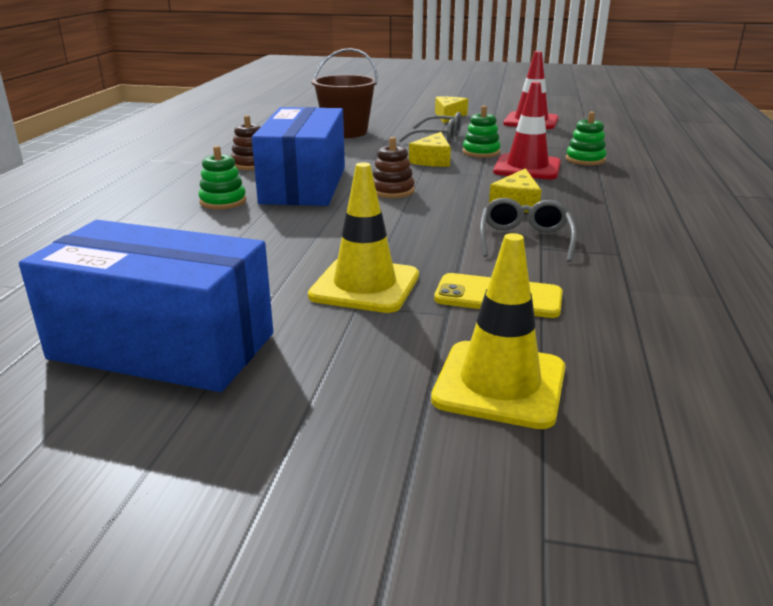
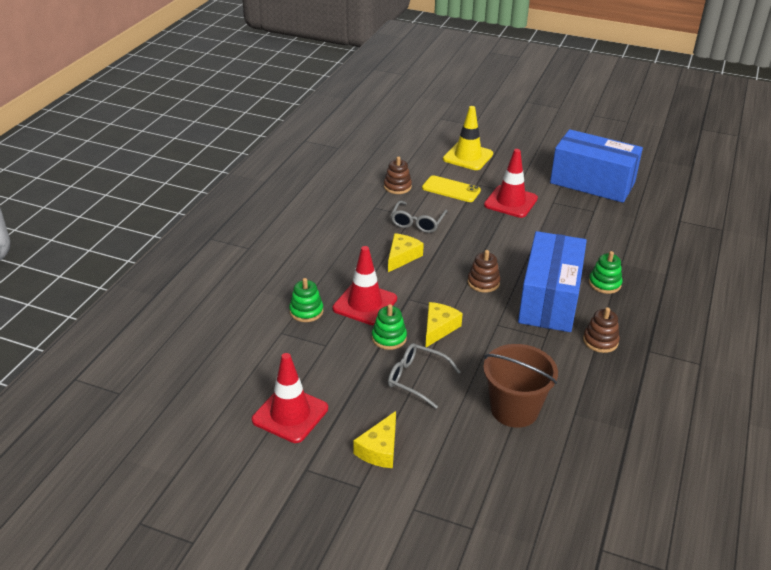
camera: 170 degrees left, 10 degrees up
(365, 286) = (510, 202): yellow traffic cone -> red traffic cone
(612, 290) = (397, 187): none -> brown stacking toy

